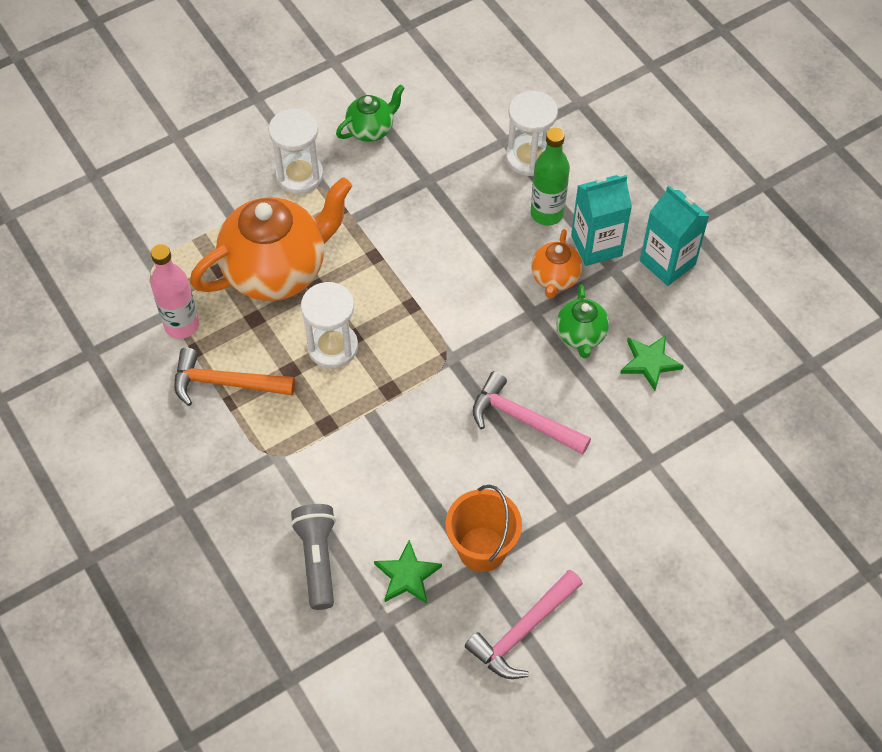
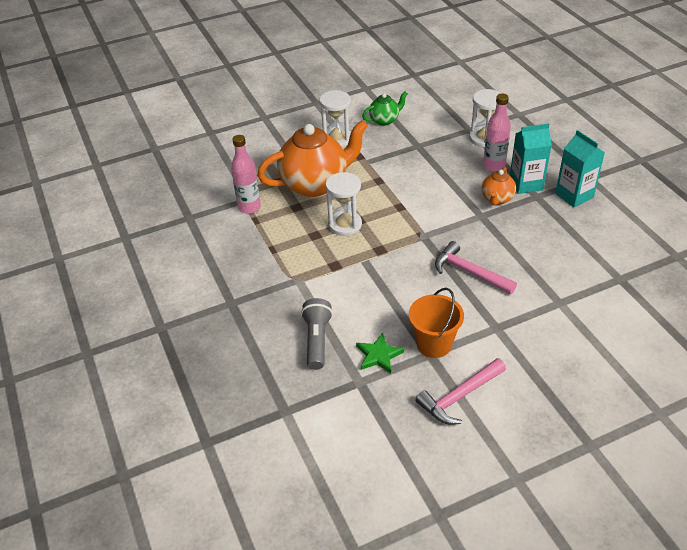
camera: 10 degrees right, 15 degrees down
(225, 383) = (271, 238): orange hammer -> none
(547, 213) = (494, 166): green bottle -> pink bottle
(581, 336) = (513, 230): green teapot -> none
(650, 362) = (560, 247): green star -> none

